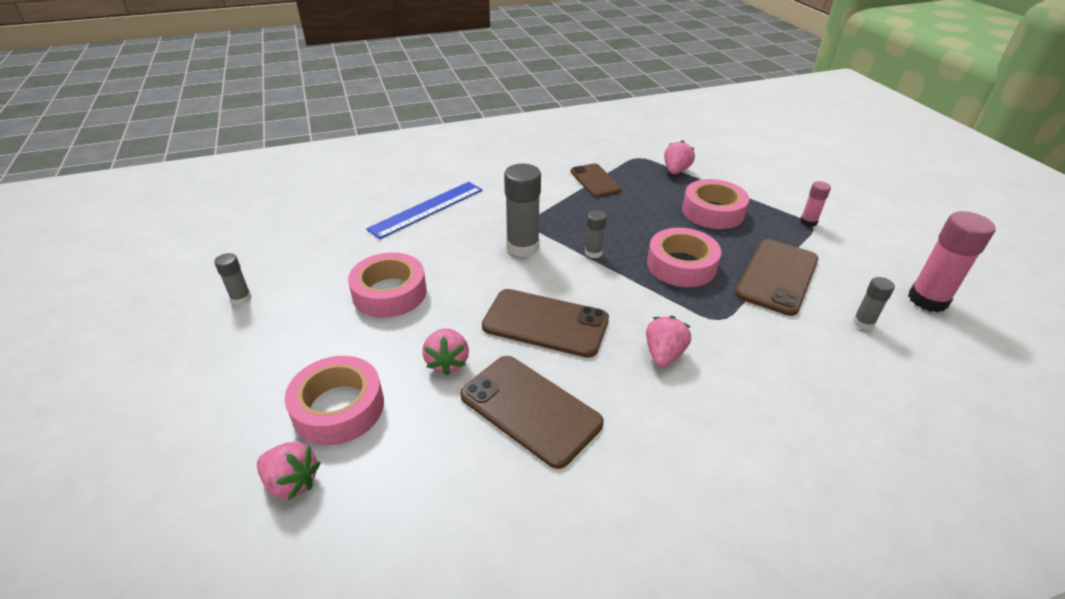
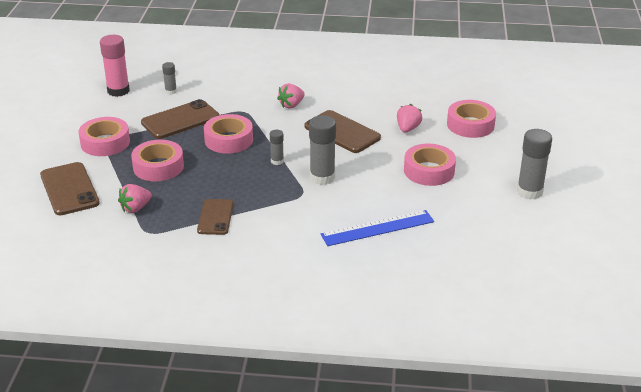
camera: 155 degrees left, 5 degrees down
(241, 298) = (529, 192): grey glue stick -> grey glue stick, size x1.89
(292, 482) = (494, 106): pink strawberry -> none
(530, 409) = (376, 103): brown phone -> brown phone (69, 189)
(808, 222) = (105, 142): pink glue stick -> pink tape

